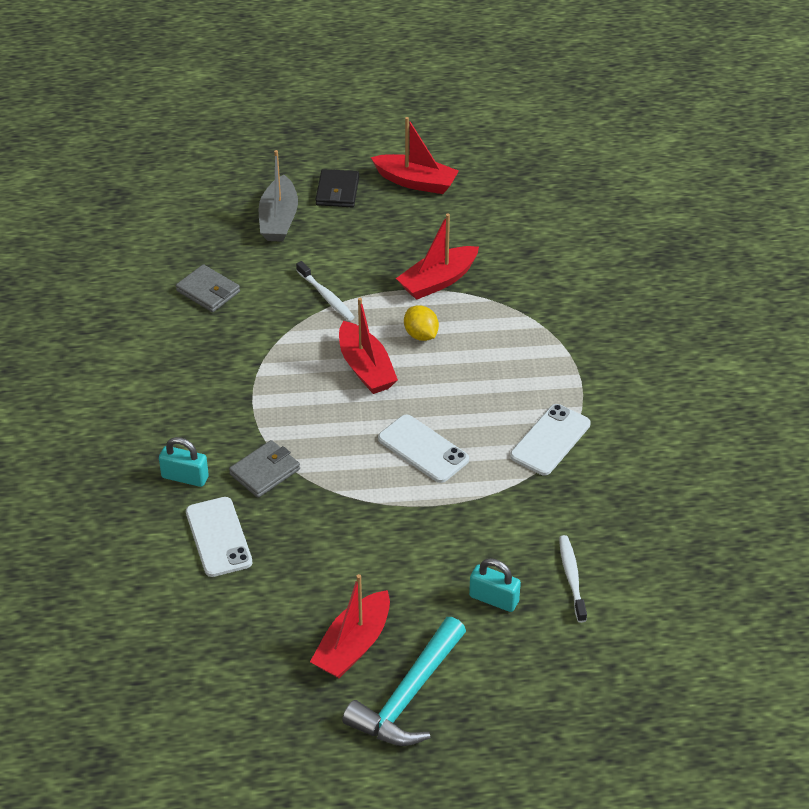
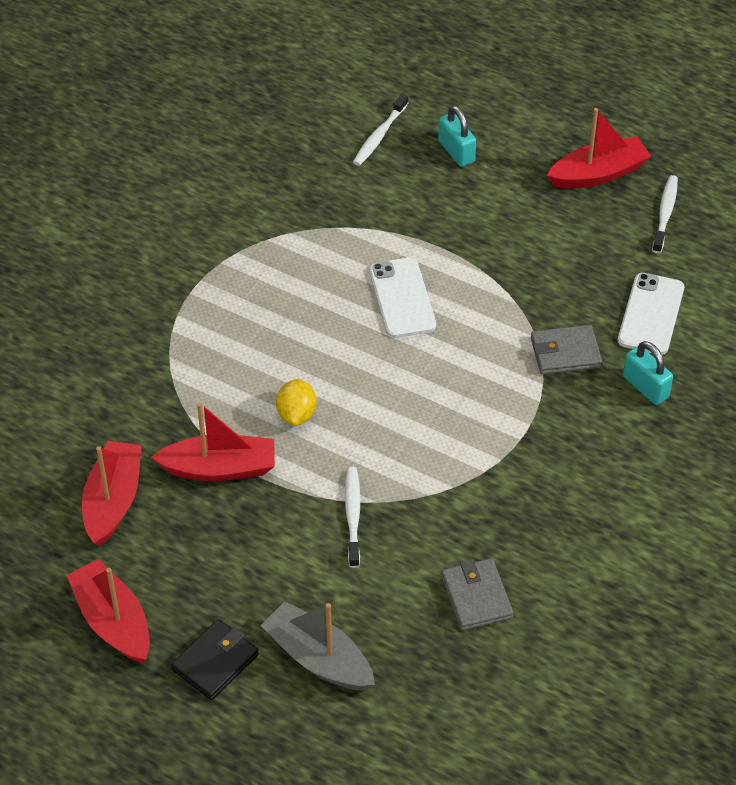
camera: 145 degrees left, 5 degrees up
(266, 637) = (665, 214): none -> white toothbrush
(279, 219) = (319, 658): grey boat -> grey boat turned 90 degrees counterclockwise
(365, 368) = (384, 408): red boat -> red boat (113, 501)
(408, 696) = (583, 121): turquoise hammer -> none
(550, 440) = (281, 247): white phone -> none

